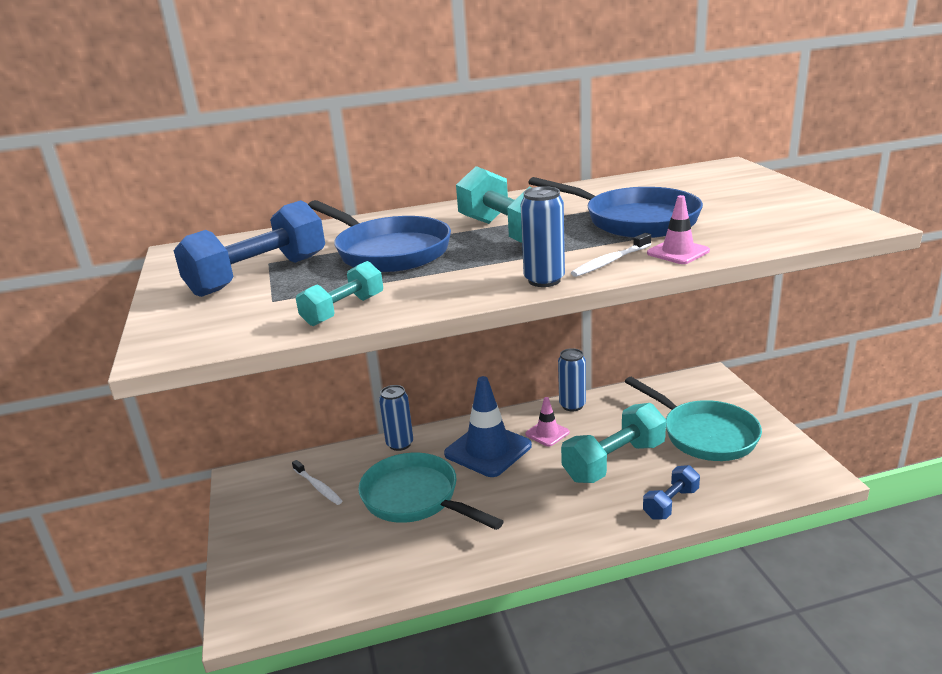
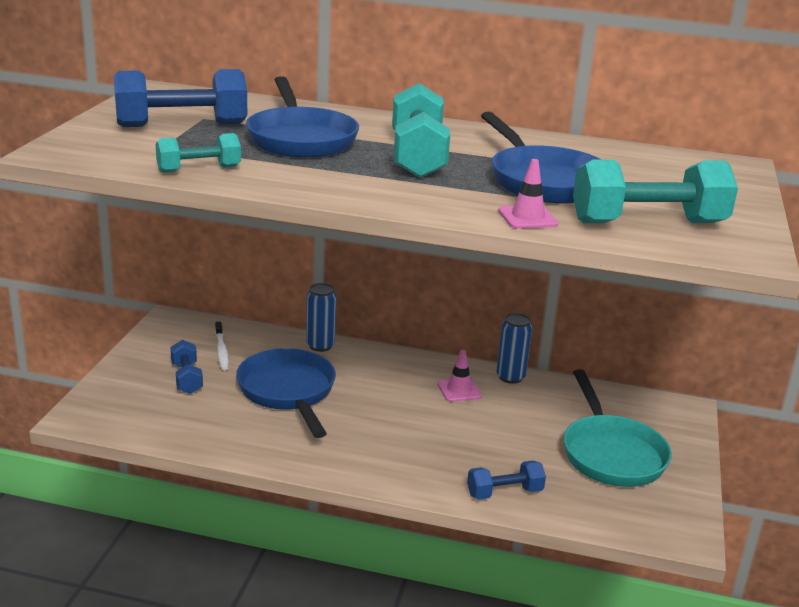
camera: 25 degrees right, 0 degrees up
(311, 528) = (186, 378): none -> blue dumbbell
(415, 498) = (288, 392): turquoise pan -> blue pan
(488, 450) = (390, 381): blue traffic cone -> none
(544, 280) = (377, 200): blue can -> none
(610, 261) = (456, 205): white toothbrush -> none
(614, 462) = (493, 438): turquoise dumbbell -> turquoise dumbbell (648, 223)

